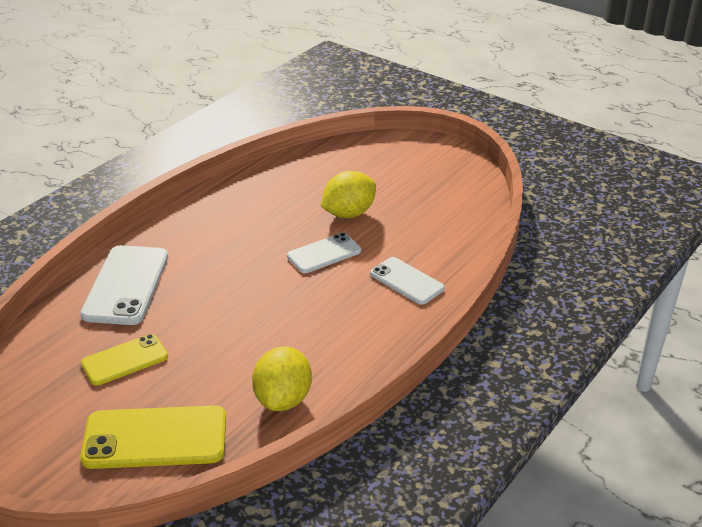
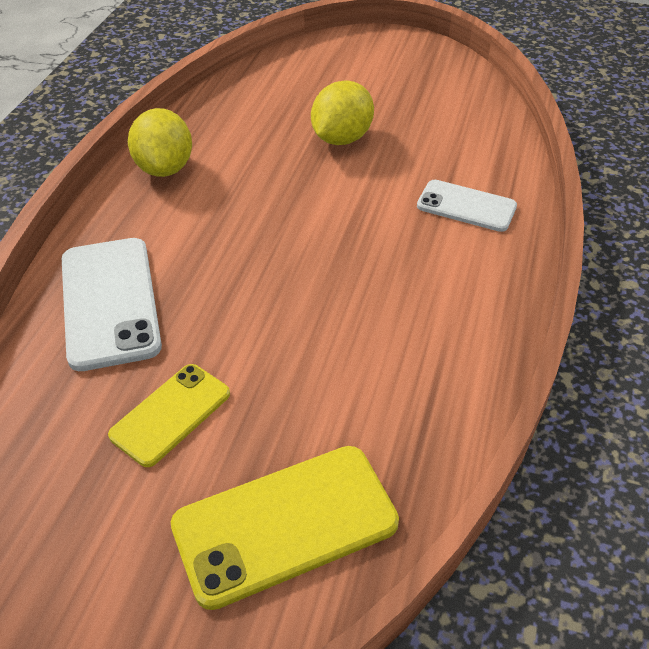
camera: 20 degrees left, 10 degrees up
(283, 399) = (422, 408): yellow lemon -> yellow lemon (164, 168)
(324, 253) = (345, 195): white phone -> none

